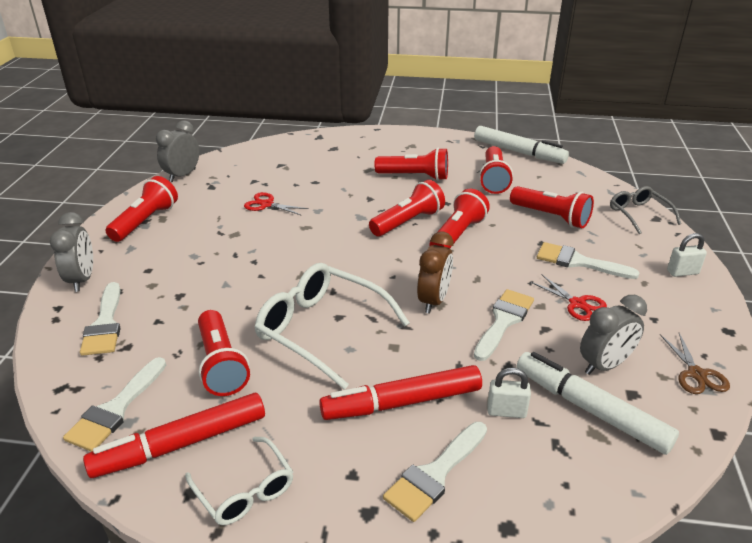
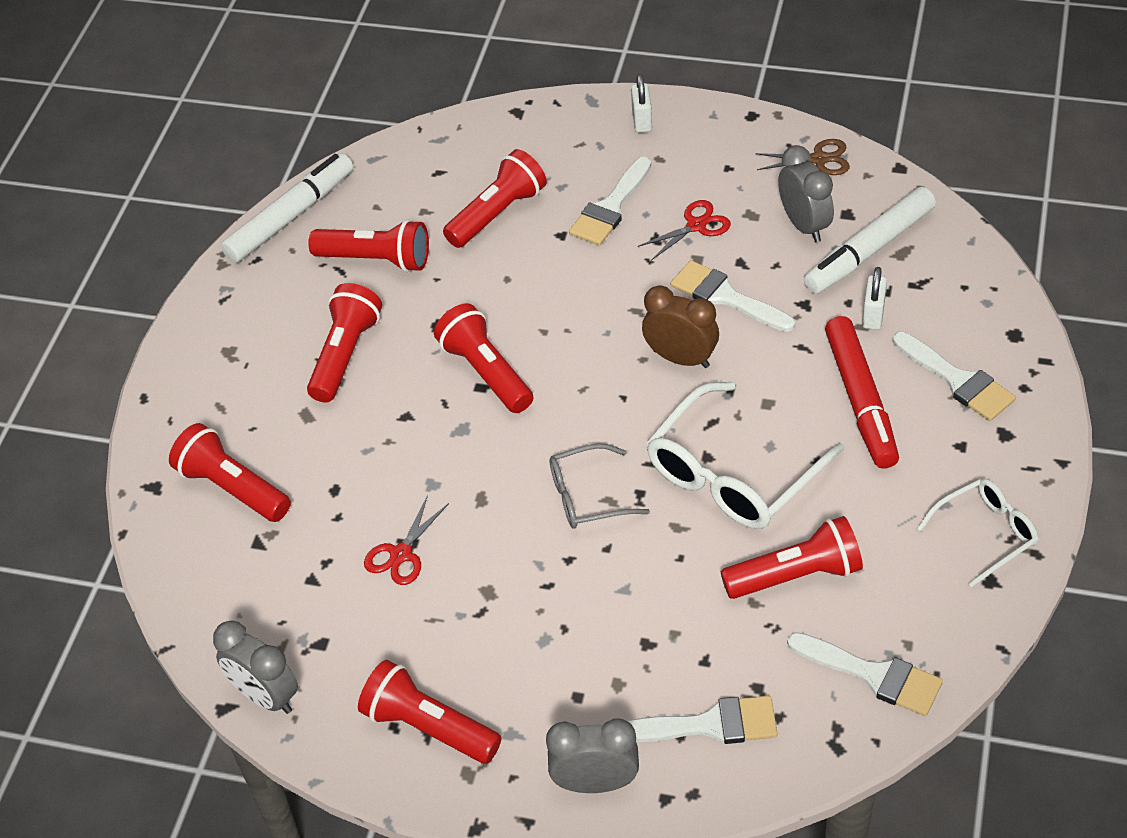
camera: 80 degrees left, 15 degrees up
(181, 444) = (926, 599): red marker -> none
(457, 235) = (529, 319): red flashlight -> red flashlight (232, 488)
(638, 214) = (504, 126): grey glasses -> grey glasses (587, 496)

